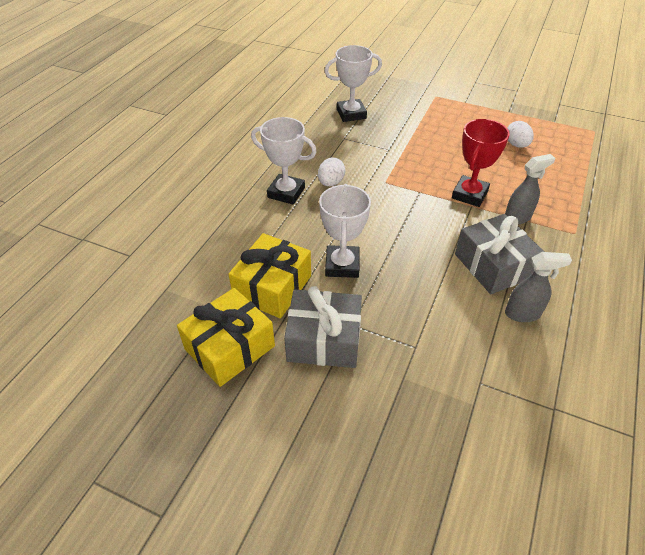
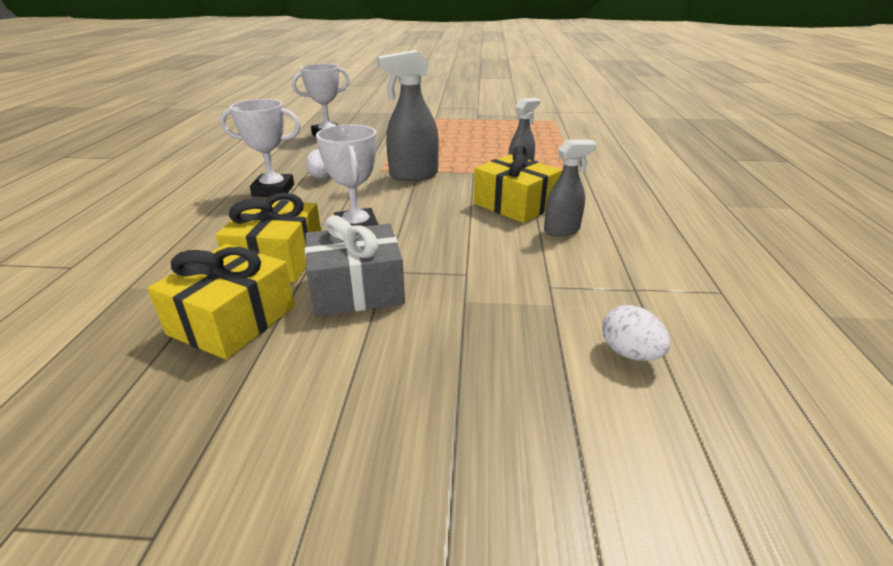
camera: 20 degrees left, 15 degrees down
(412, 197) = (413, 175): none -> grey spray bottle
(469, 194) = (468, 166): red trophy -> none
(493, 265) = (515, 205): grey gift -> yellow gift
(516, 145) = (494, 134): white egg -> white egg (629, 353)

